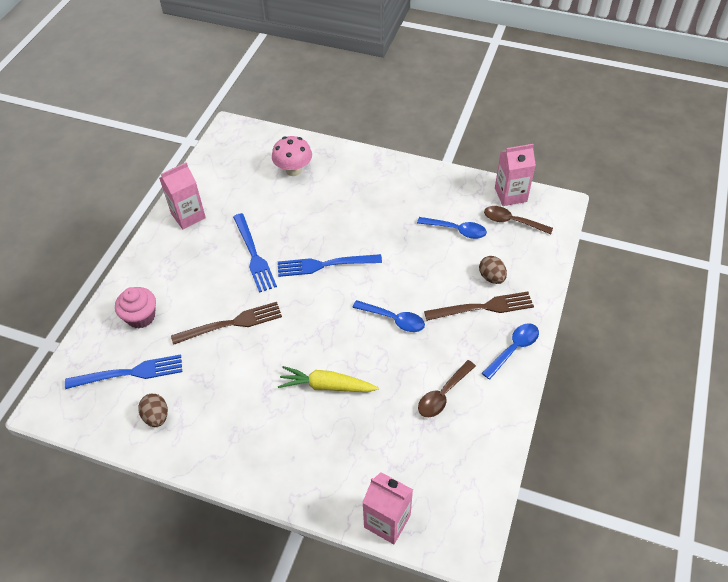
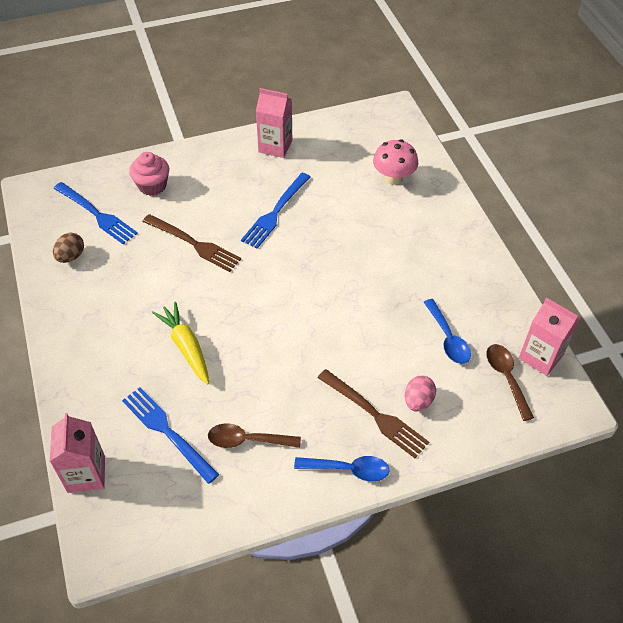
camera: 50 degrees right, 0 degrees up
(324, 265) = (310, 265): blue fork -> blue fork (167, 431)
(394, 319) = (297, 352): blue spoon -> none
(491, 277) = (418, 401): brown egg -> pink egg

